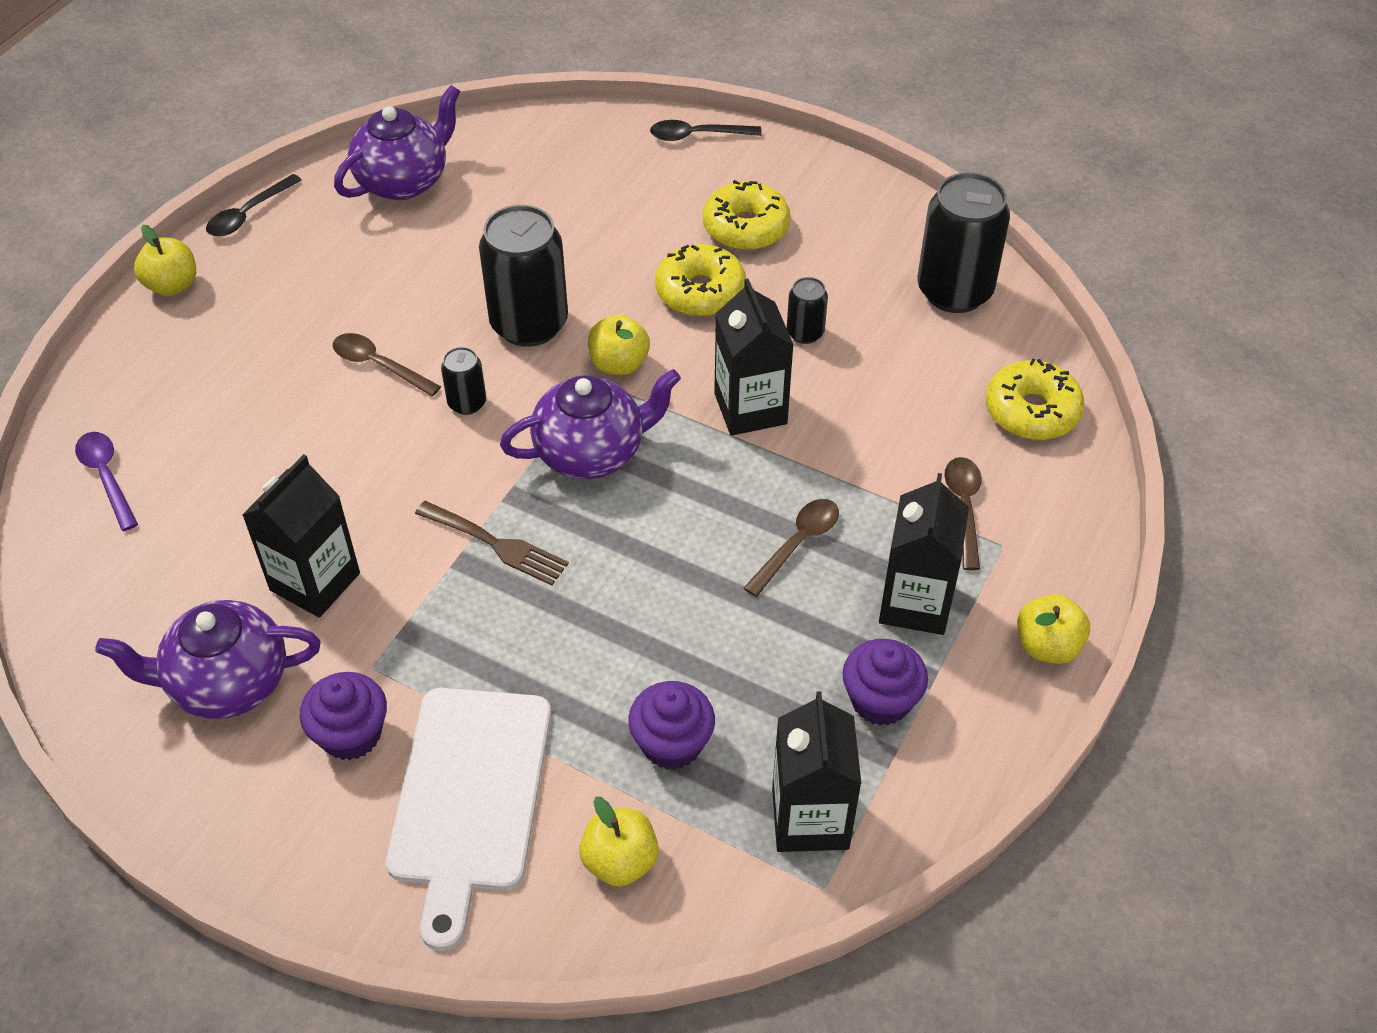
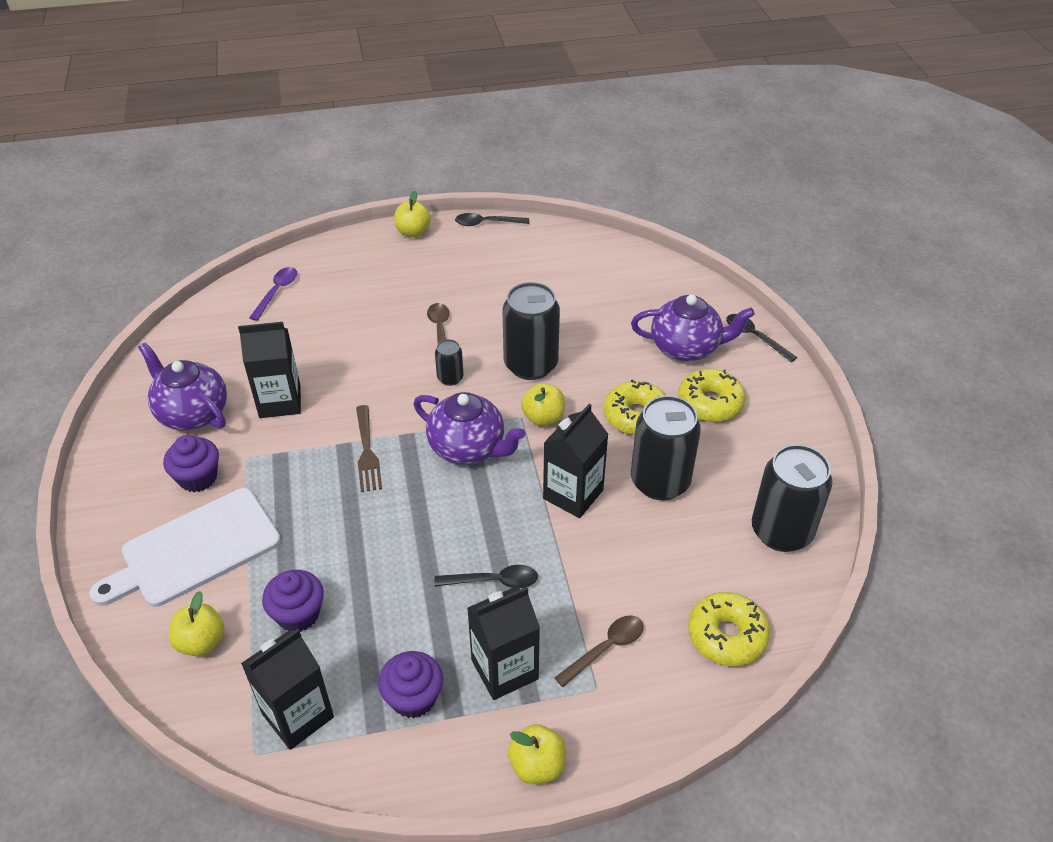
camera: 50 degrees right, 5 degrees down
(404, 181) = (573, 256): purple teapot -> purple teapot (686, 348)
(797, 543) = (494, 581): brown spoon -> black spoon
(805, 333) = (660, 481): black can -> black can, size x2.08

